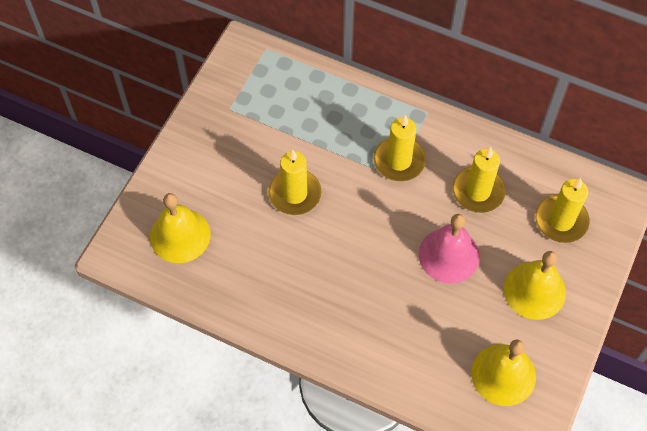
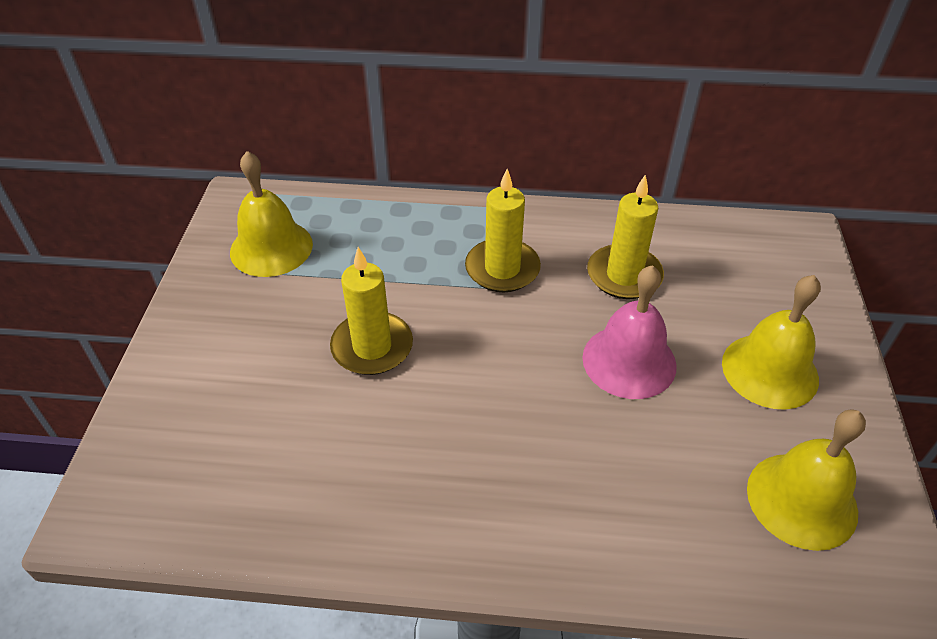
camera: 20 degrees left, 15 degrees down
(180, 235) = (206, 455): yellow bell -> yellow bell (271, 248)
(561, 221) = (748, 279): yellow candle -> none

